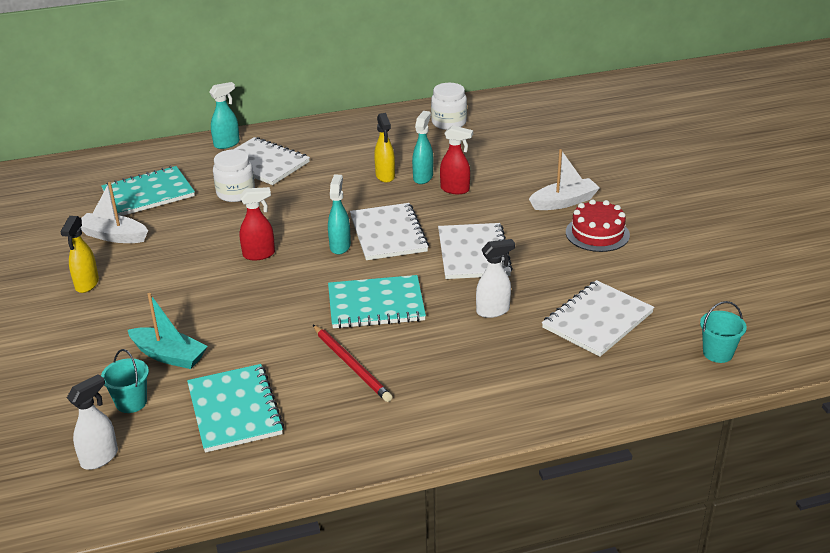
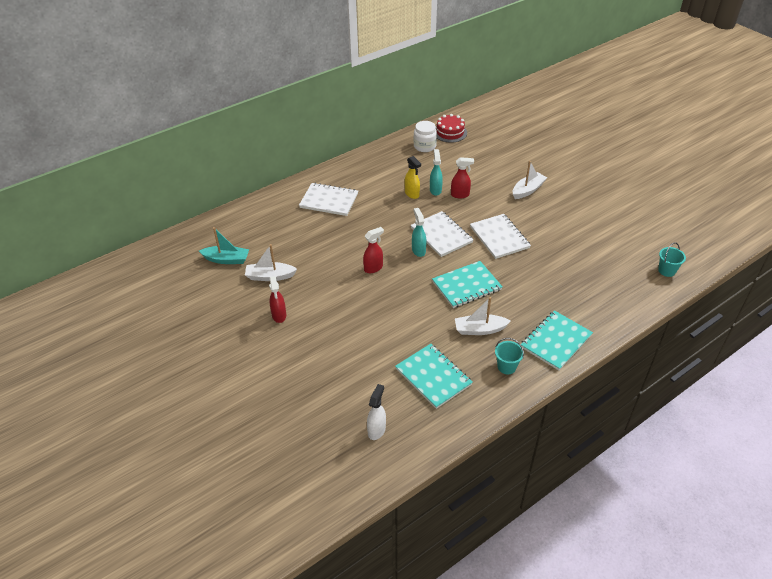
camera: 20 degrees left, 10 degrees up
(87, 284) = (279, 315): yellow spray bottle -> red spray bottle
(131, 402) = (368, 389): turquoise bucket -> turquoise bucket (506, 367)
(148, 194) = (270, 240): turquoise notebook -> turquoise notebook (556, 341)
(169, 356) = (368, 352): turquoise boat -> turquoise boat (226, 259)
(227, 144) = (294, 191): turquoise spray bottle -> none
(236, 193) = (327, 227): white jar -> none
(351, 365) = (479, 329): red pencil -> white boat
(493, 311) = (535, 273): white spray bottle -> none
(597, 234) = (559, 208): red cake -> red cake (450, 132)
(597, 320) = (594, 265): white notebook -> none

